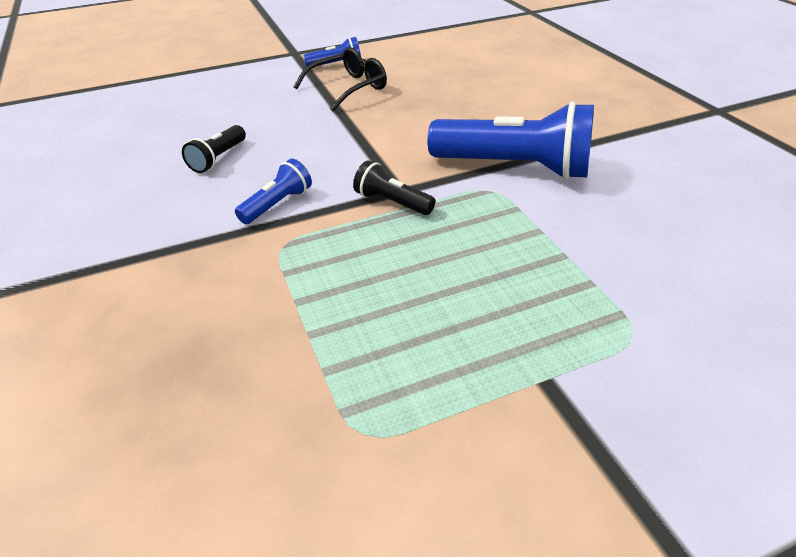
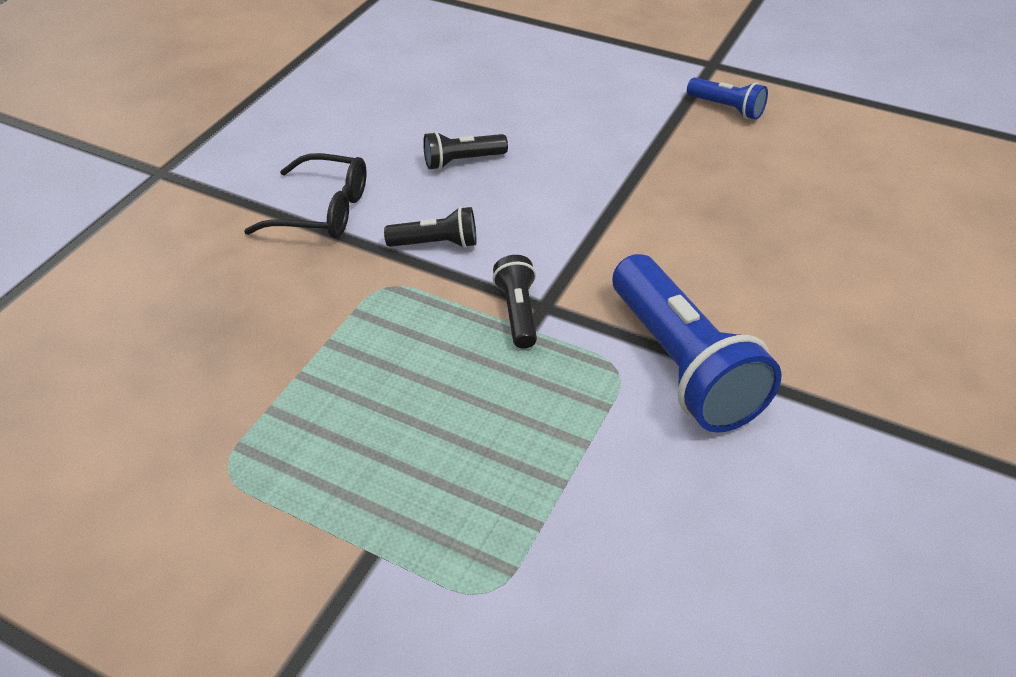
camera: 50 degrees right, 5 degrees up
(277, 204) = (436, 243): blue flashlight -> black flashlight
(348, 88) = (689, 150): black glasses -> black glasses (322, 210)

